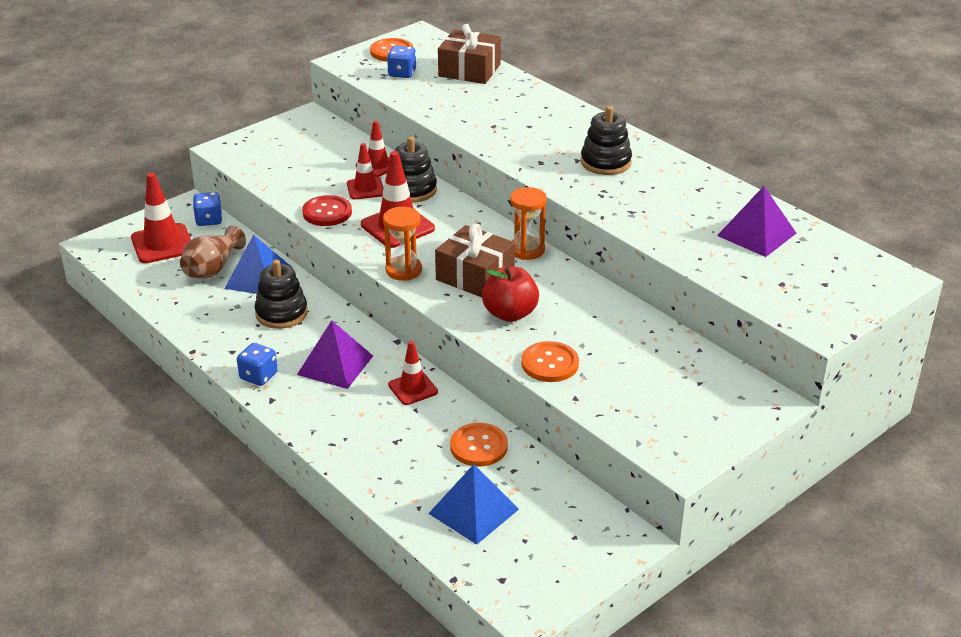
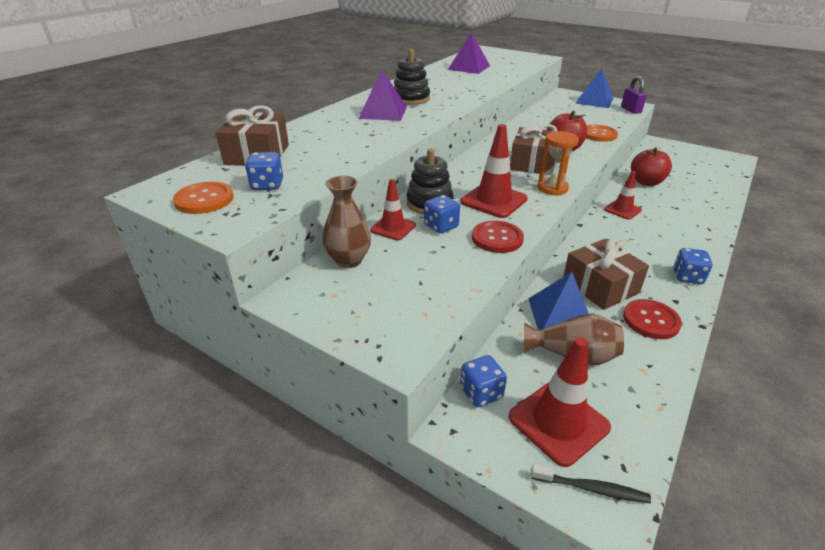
camera: 105 degrees left, 0 degrees up
(112, 241) = (591, 488): none -> black toothbrush
(219, 324) = (651, 320): none -> red button
(281, 313) = (600, 286): black stacking toy -> brown gift
(335, 365) = (634, 244): purple pyramid -> purple pyramid (383, 112)
(340, 141) = (348, 260): none -> brown vase
(365, 189) = (441, 226): red traffic cone -> blue dice
(473, 511) = (695, 177): blue pyramid -> blue pyramid (594, 101)
(478, 446) = (646, 182): orange button -> red apple
(527, 250) = (485, 151): orange hourglass -> none
(653, 446) = (631, 110): none -> purple padlock

